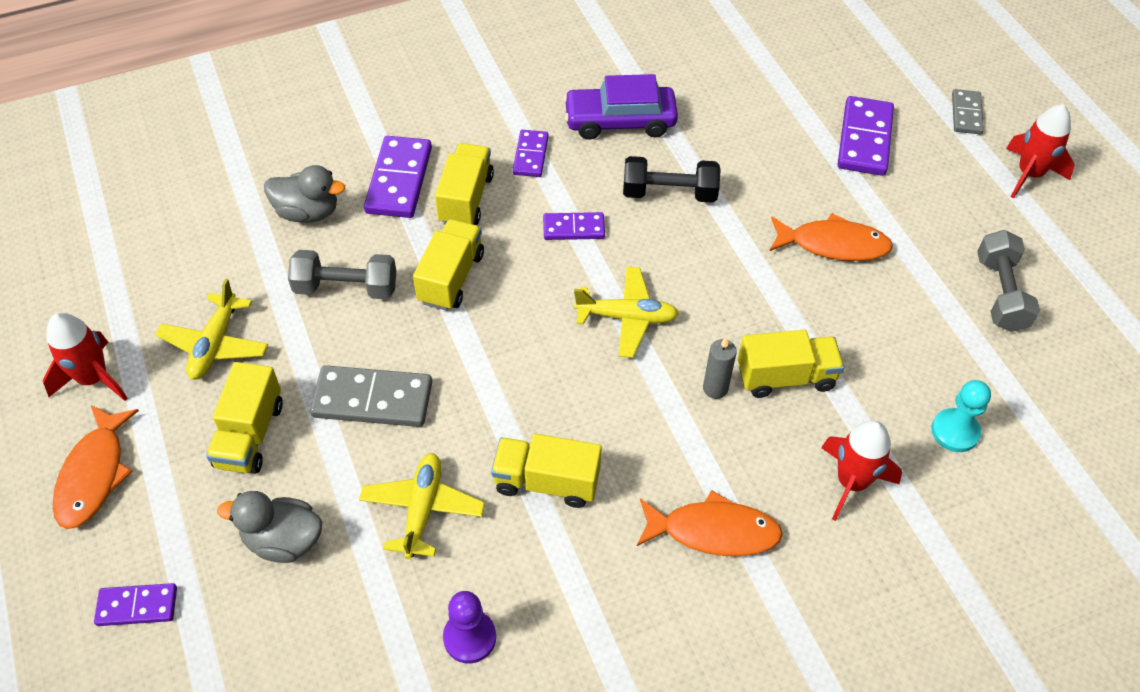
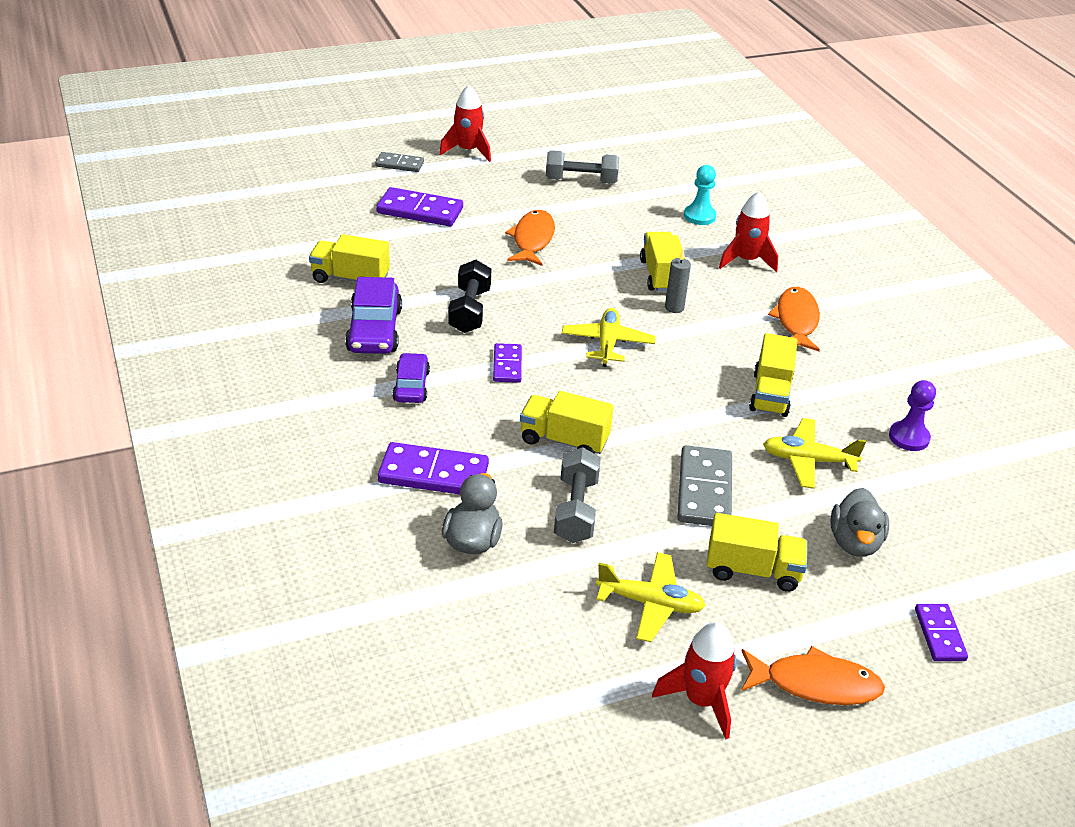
camera: 90 degrees left, 15 degrees down
(466, 199) = (464, 429): yellow truck -> yellow truck (350, 278)
(530, 155) = (411, 386): purple domino -> purple car

